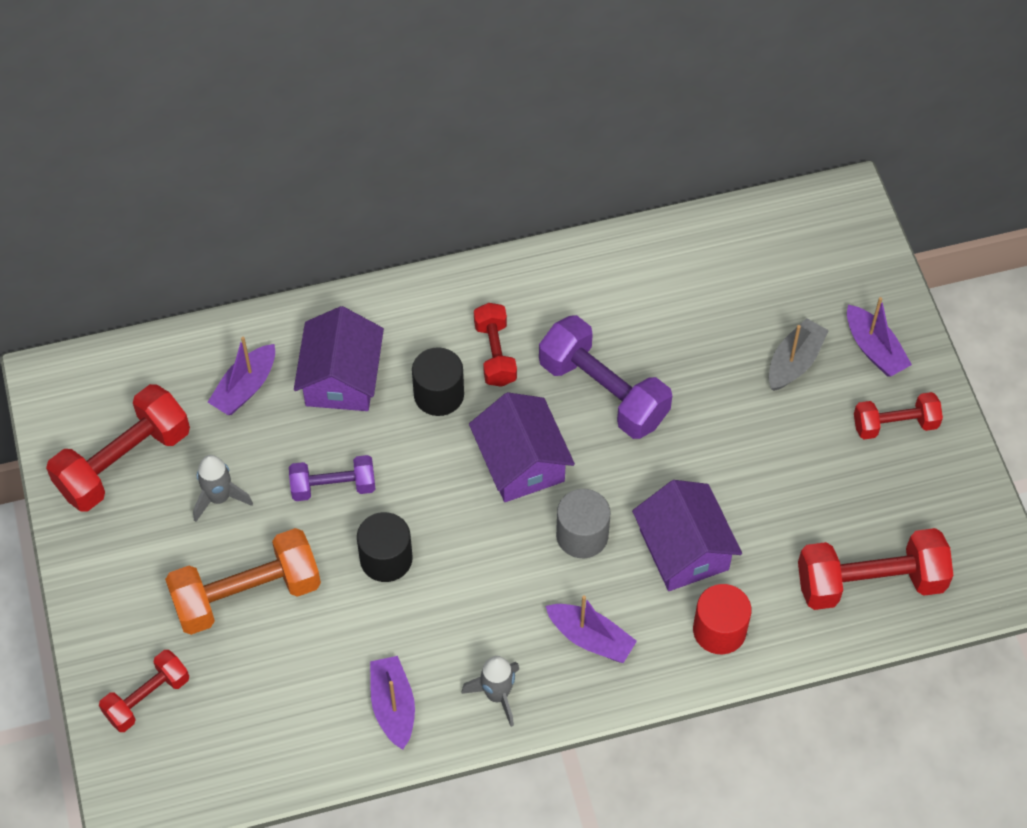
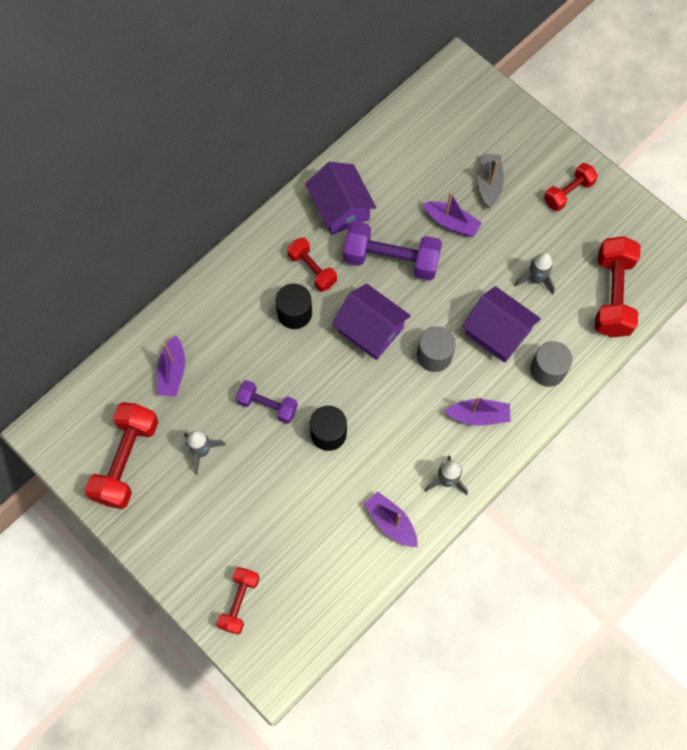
camera: 30 degrees left, 10 degrees up
(247, 594) = (258, 502): orange dumbbell -> none
(333, 486) = (267, 405): purple dumbbell -> purple dumbbell turned 60 degrees clockwise
(341, 378) = (228, 334): purple house -> purple house (340, 208)
(719, 630) = (547, 370): red cylinder -> grey cylinder
(778, 510) = (535, 279): none -> grey rocket
(870, 582) = (612, 295): red dumbbell -> red dumbbell turned 45 degrees counterclockwise
(874, 349) = (529, 152): purple boat -> purple boat (451, 223)

